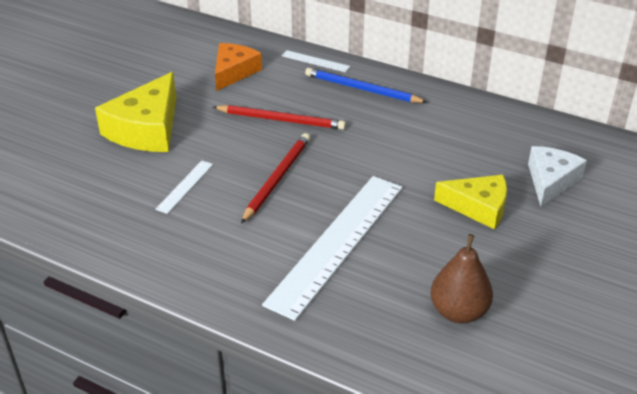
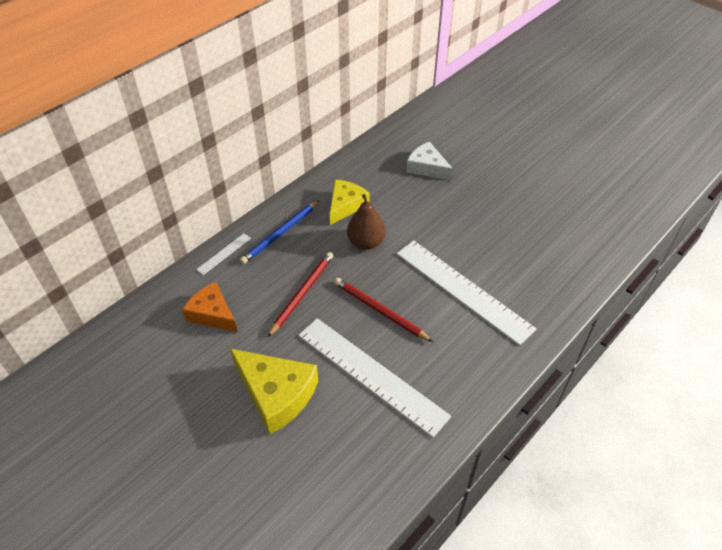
camera: 75 degrees left, 10 degrees up
(185, 186) = (371, 374): white ruler -> white ruler, size x2.39
(458, 312) = (538, 245): brown pear -> brown pear (366, 242)
(478, 207) = (444, 208): yellow cheese -> yellow cheese (346, 205)

